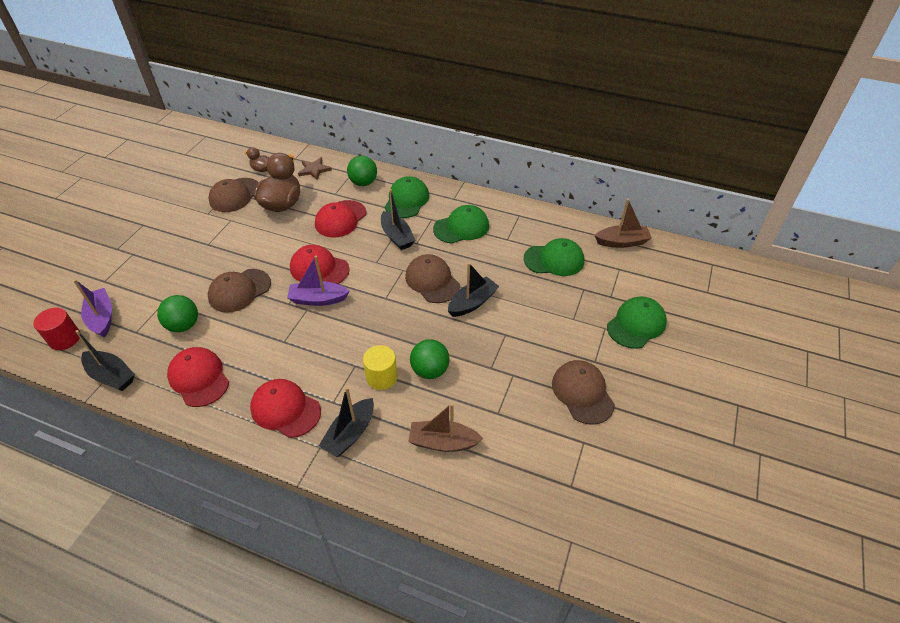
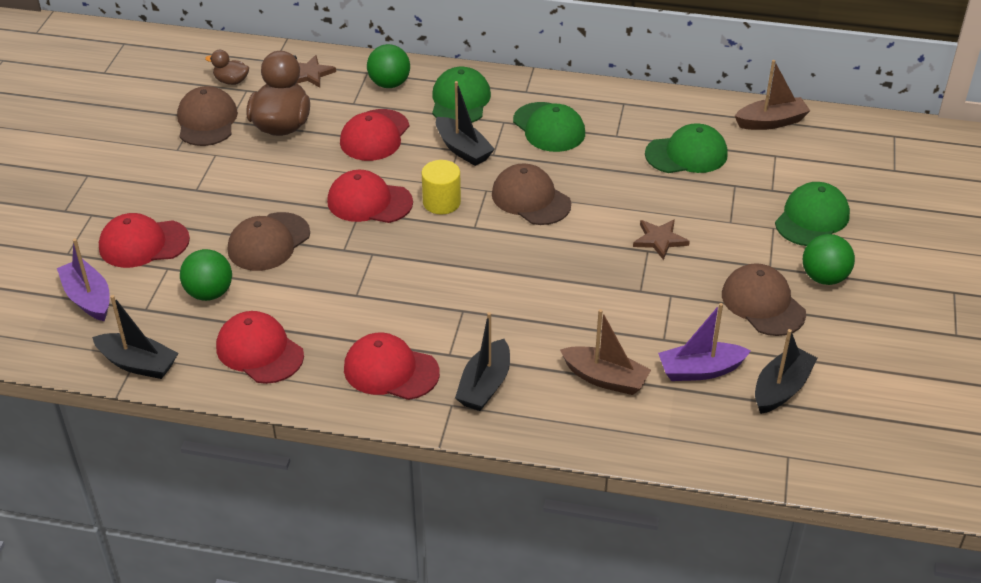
camera: 10 degrees left, 5 degrees down
(65, 338) = (48, 329): red cylinder -> none
(156, 280) = (143, 243): none -> red cap
(235, 195) = (207, 121): brown cap -> brown cap turned 150 degrees clockwise
(318, 299) = (383, 239): purple boat -> purple boat (700, 370)
(381, 377) = (502, 319): yellow cylinder -> yellow cylinder (441, 202)
(430, 370) = (563, 303): green ball -> green ball (824, 277)
(443, 442) = (605, 378): brown boat -> brown boat turned 150 degrees counterclockwise
(461, 227) = (549, 127): green cap -> green cap turned 90 degrees clockwise
(472, 303) = (593, 219): black boat -> black boat (781, 389)
(516, 327) = (659, 240): none -> brown star

